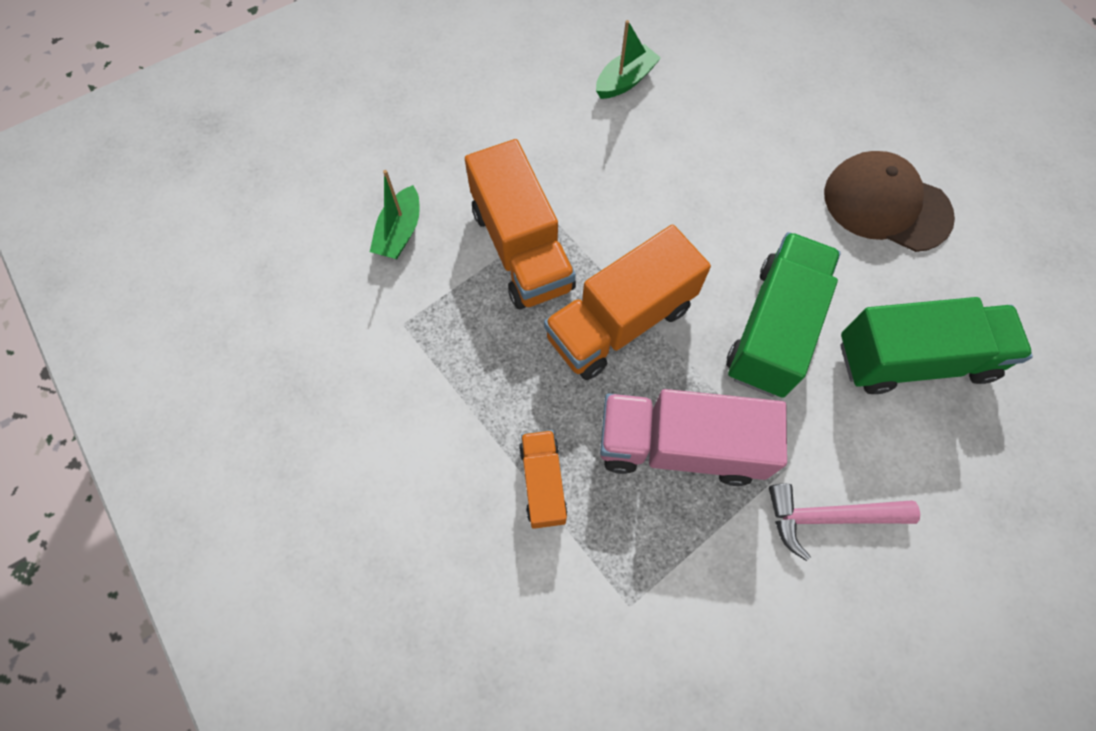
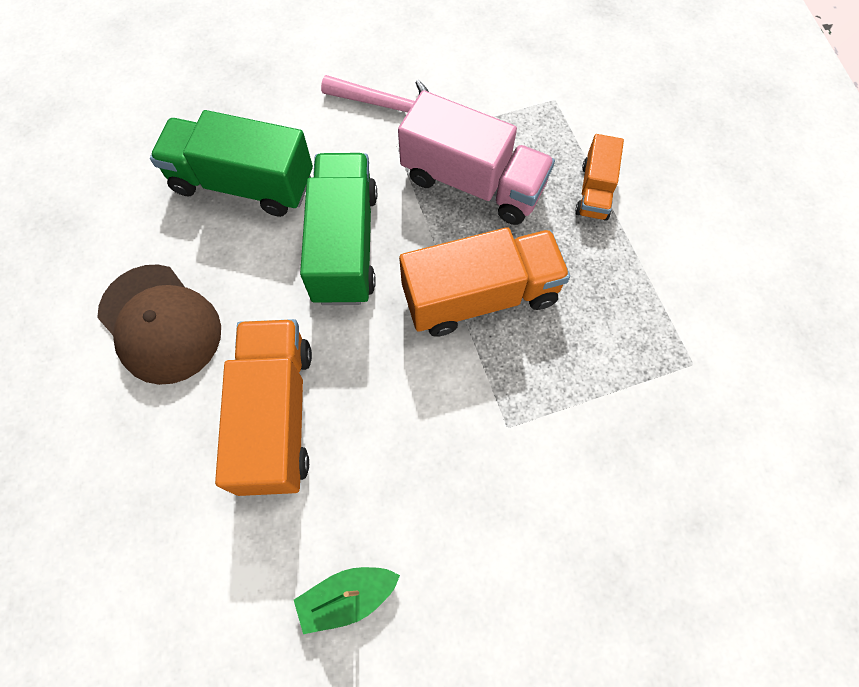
camera: 160 degrees left, 0 degrees up
(400, 232) = (682, 471): green boat -> none
(521, 248) = (552, 404): orange truck -> orange truck (276, 416)
(773, 329) = (345, 245): green truck -> green truck turned 135 degrees clockwise

